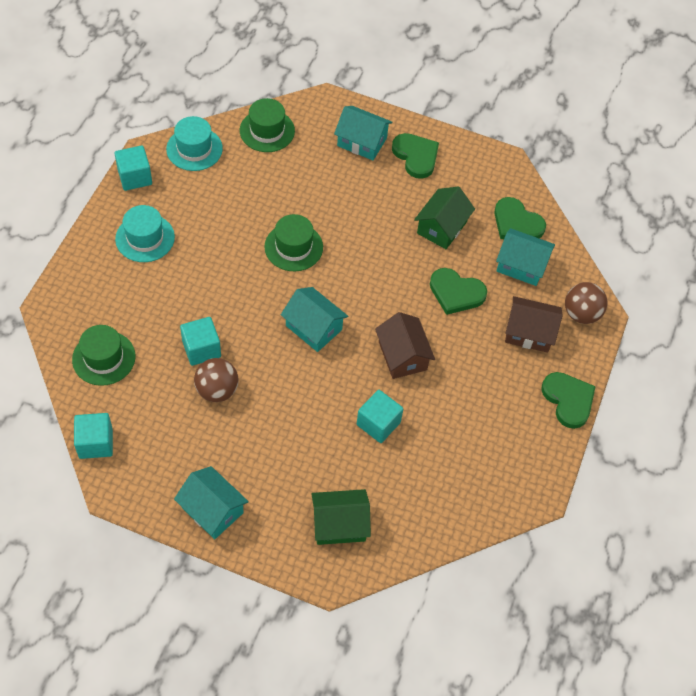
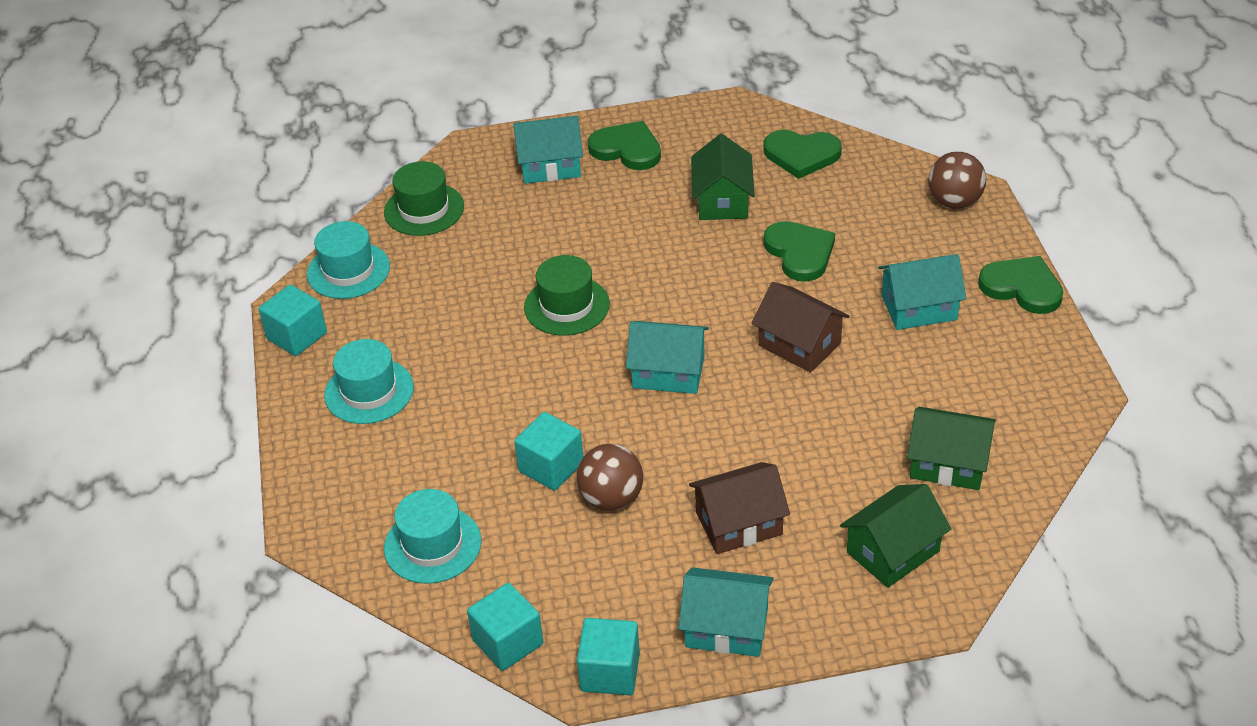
camera: 25 degrees left, 15 degrees down
(104, 358) = (432, 545): green hat -> turquoise hat
(378, 423) = (837, 425): turquoise cube -> turquoise cube (610, 672)
(419, 489) = (948, 463): none -> green house
(456, 293) = (800, 253): green heart -> green heart turned 105 degrees counterclockwise
(521, 265) = (846, 191): turquoise house -> turquoise house (919, 307)
(529, 332) = (917, 248): brown house -> brown house (739, 523)

